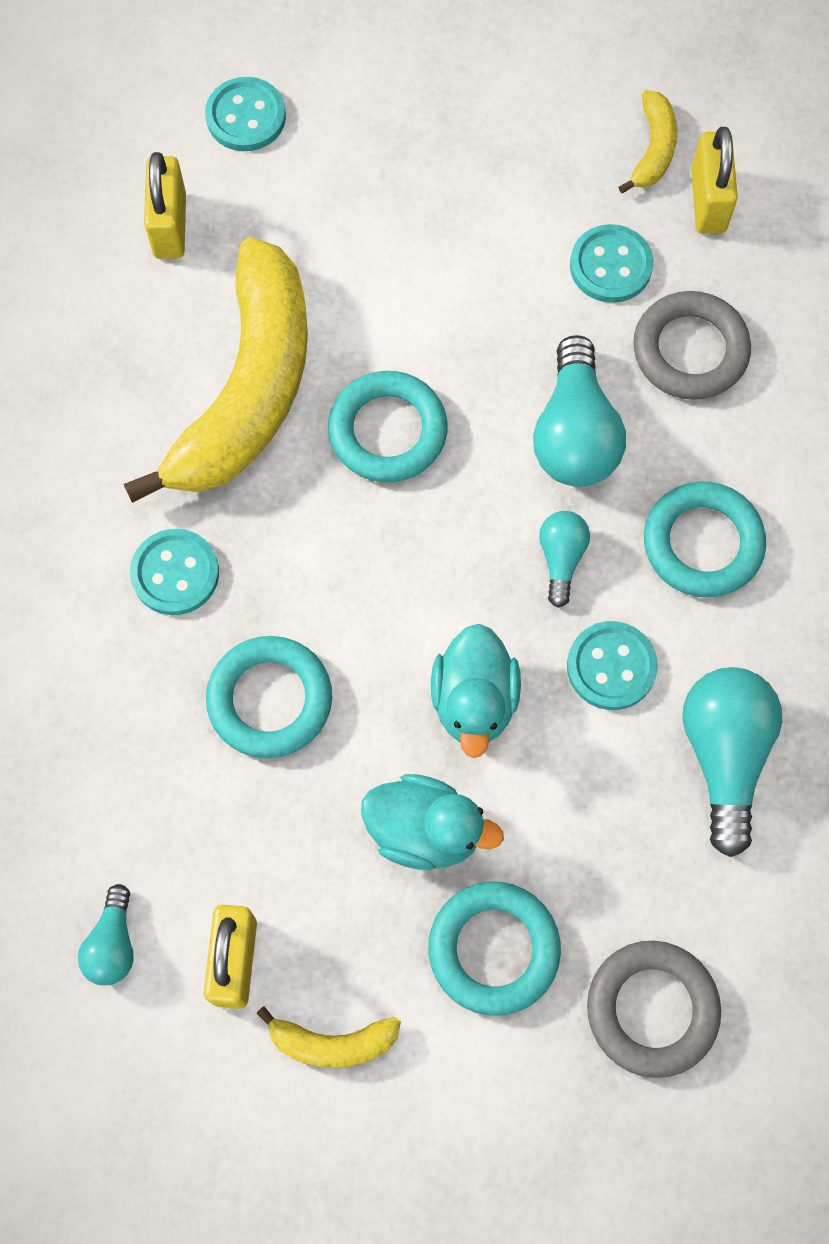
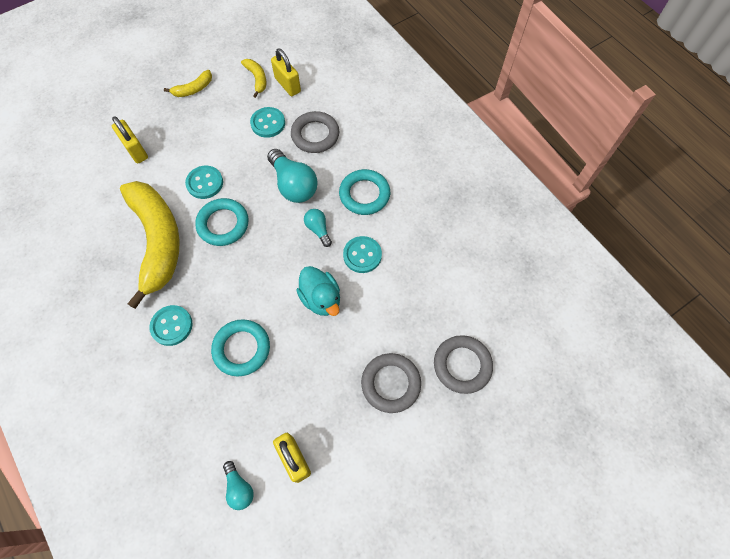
camera: 35 degrees left, 5 degrees down
(170, 226) = (87, 201): yellow padlock -> yellow padlock (136, 150)
(246, 117) = (94, 147): turquoise button -> turquoise button (205, 183)
(332, 1042) = (354, 463): yellow banana -> yellow banana (193, 89)
(425, 830) = (335, 357): turquoise duck -> none
(493, 949) = (390, 383): turquoise ring -> grey ring
(724, 756) = (423, 260): turquoise light bulb -> none

